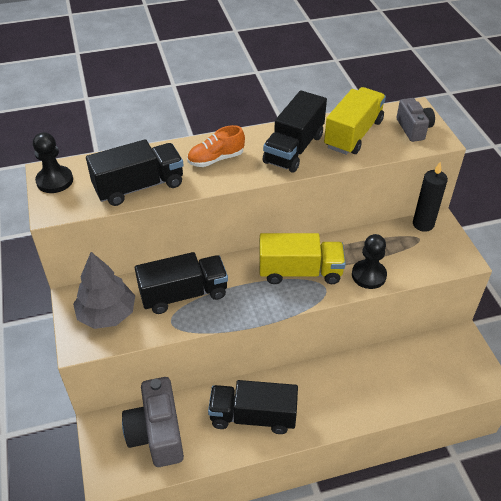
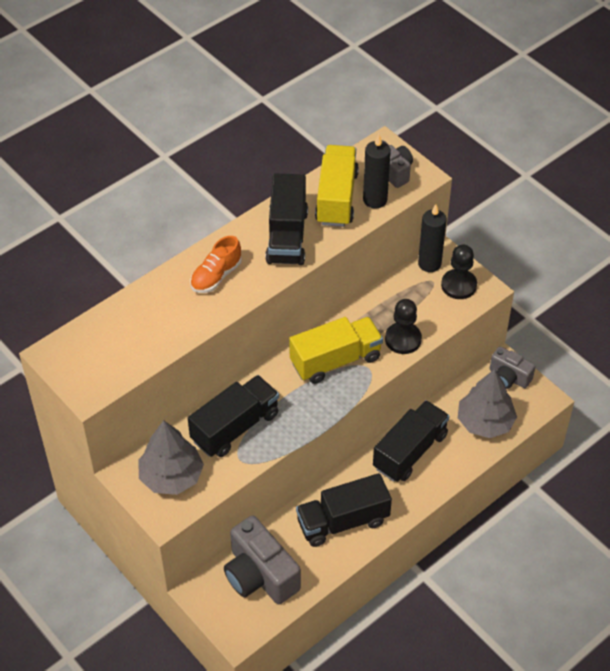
camera: 25 degrees left, 5 degrees up
(55, 181) = (67, 360): black pawn -> black pawn (458, 285)
(139, 186) = (159, 335): black truck -> black truck (410, 451)
(386, 145) = (375, 200): none -> black candle
(423, 380) = (485, 422): none -> grey tree
(463, 350) = (508, 377): none -> grey camera

